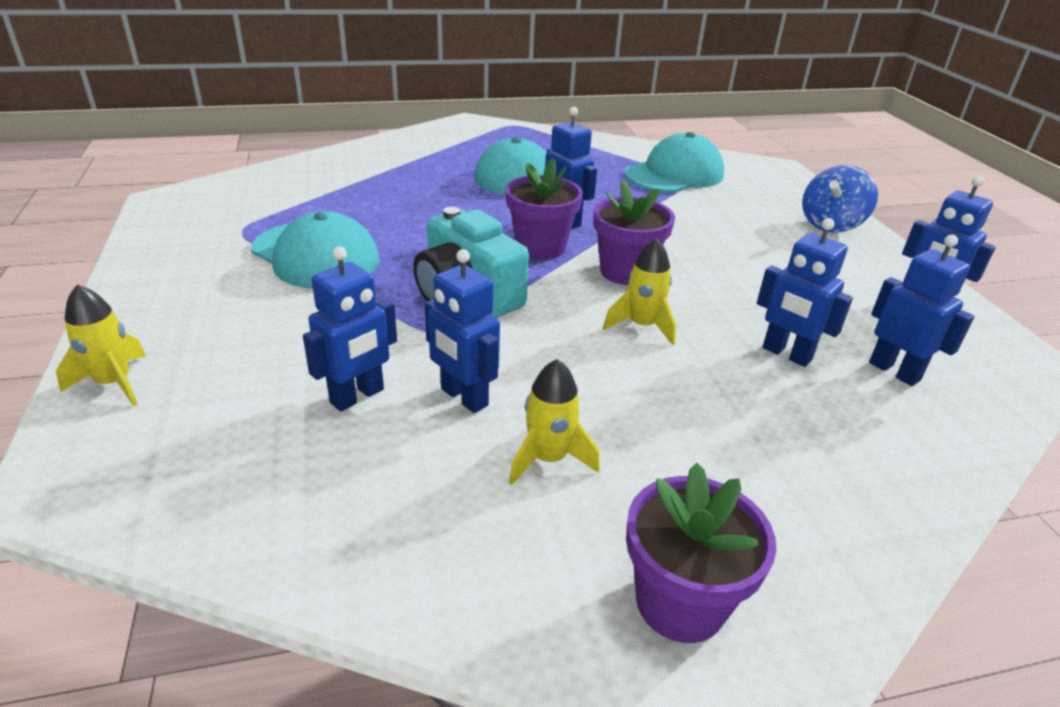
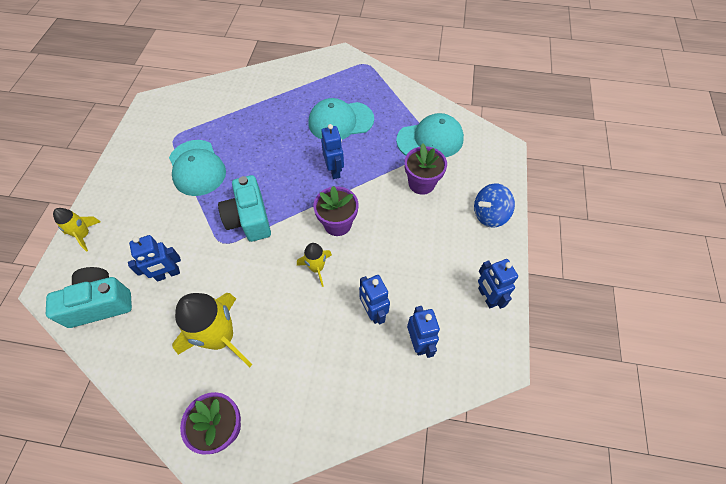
camera: 25 degrees right, 25 degrees up
(222, 479) = (100, 303): none -> turquoise camera
(463, 397) = (208, 289): blue robot -> none
(540, 247) = (307, 191): purple flower pot -> purple flower pot (421, 183)
(548, 459) = (221, 338): yellow rocket -> yellow rocket, size x1.91

